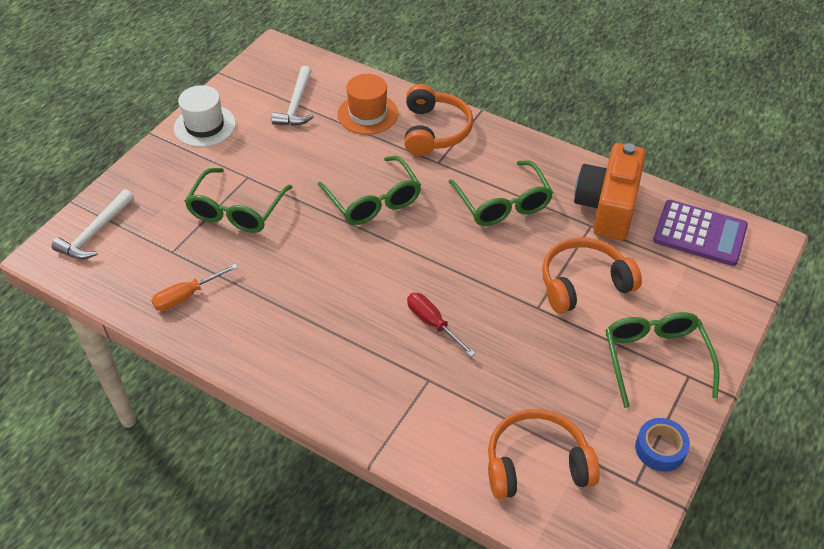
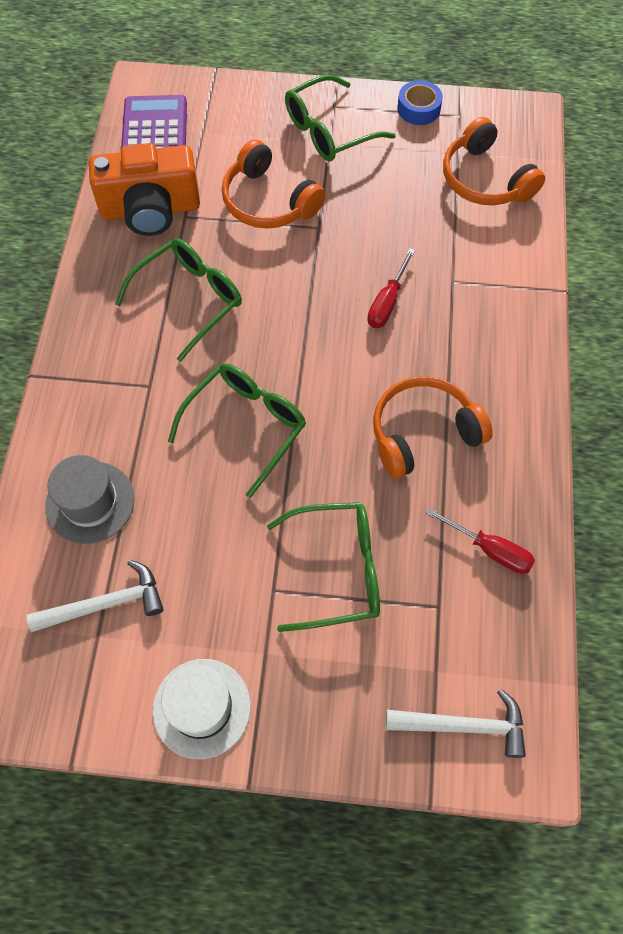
camera: 115 degrees left, 15 degrees up
(186, 296) = (490, 550): orange screwdriver -> red screwdriver
(368, 114) = (90, 502): orange hat -> grey hat
(434, 131) = (93, 412): orange headphones -> orange headphones (423, 433)

